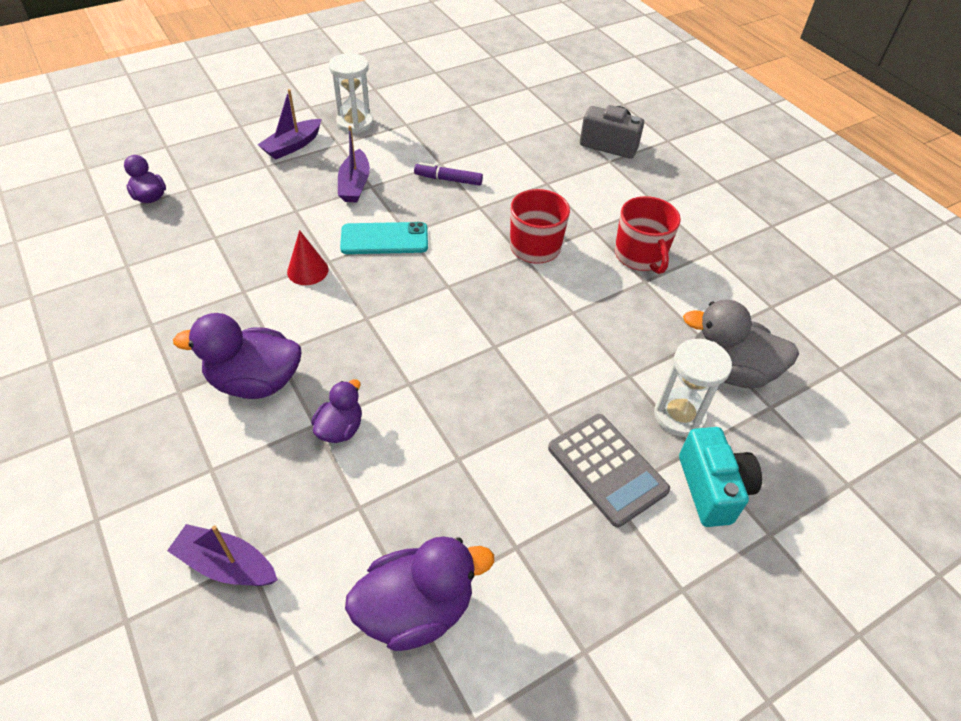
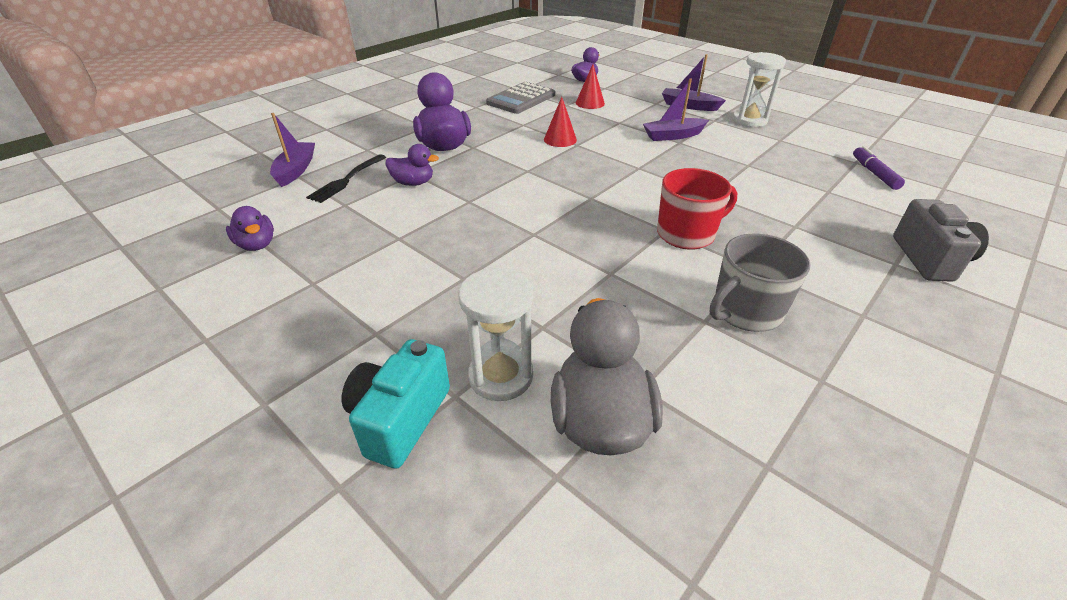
camera: 75 degrees right, 10 degrees down
(225, 215) = (590, 103): none -> red cone
(292, 500) = (347, 179): none -> black fork
(384, 239) = (621, 160): turquoise phone -> none
(416, 609) = (257, 245): purple duck -> purple duck, size x0.57
(448, 179) = (730, 172): purple marker -> purple marker (874, 173)
(607, 469) = (408, 326): grey calculator -> grey calculator (521, 99)
(640, 256) = (745, 311): red mug -> grey mug
(712, 488) = (400, 419): turquoise camera -> turquoise camera turned 135 degrees clockwise

